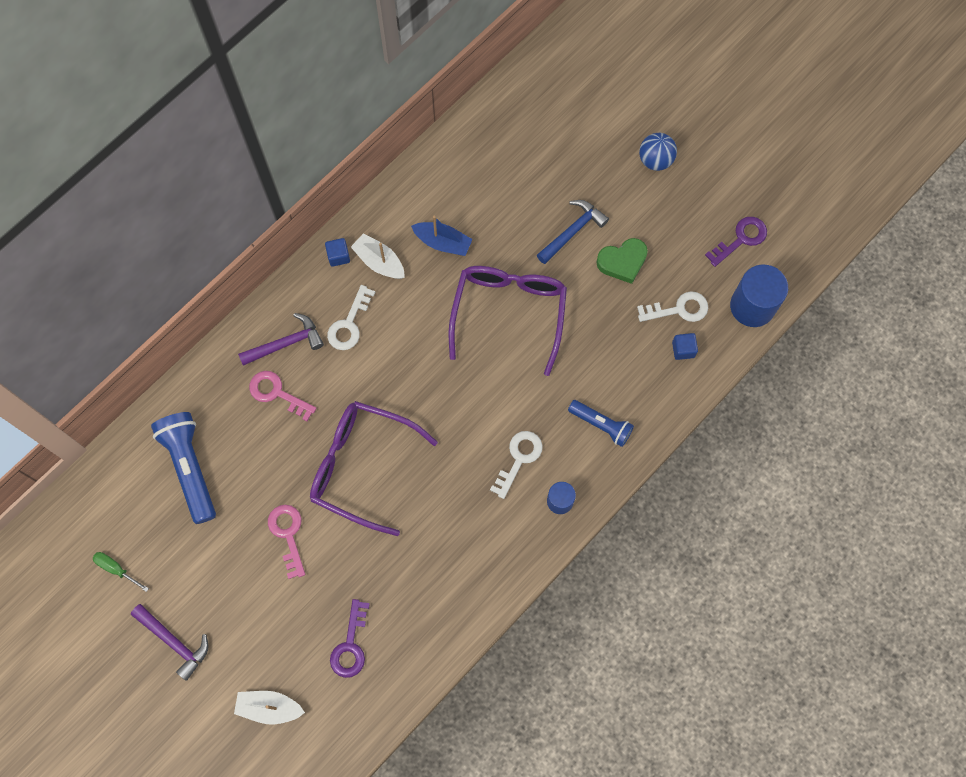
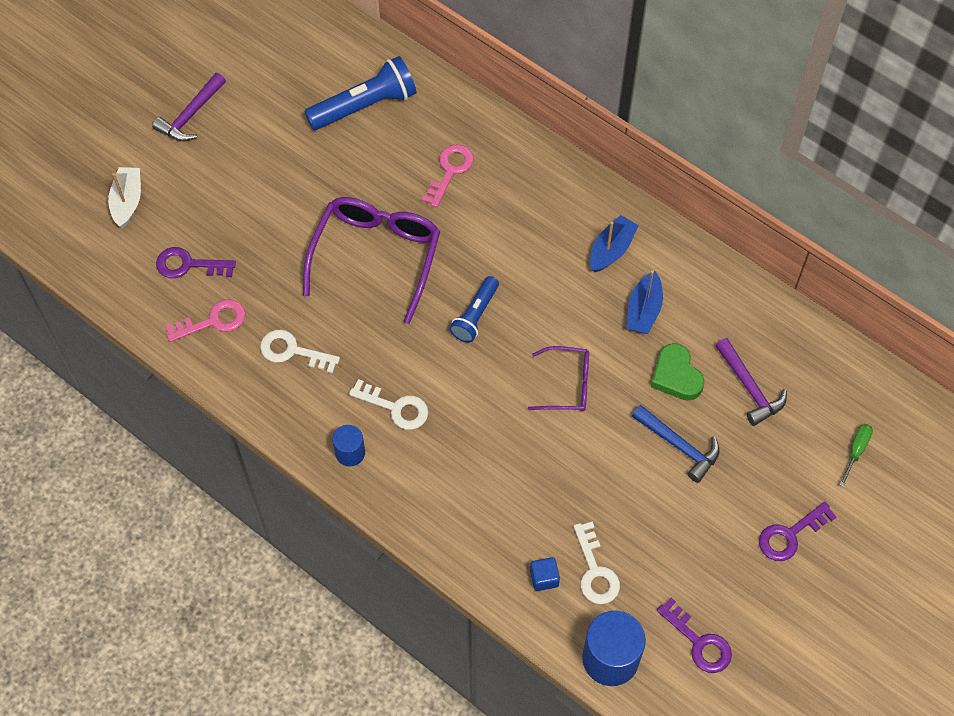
camera: 85 degrees right, 10 degrees down
(116, 569) = (260, 59): green screwdriver -> green screwdriver (856, 451)
(286, 343) = (506, 172): purple hammer -> purple hammer (749, 387)
(288, 535) = (300, 198): pink key -> pink key (213, 321)
(338, 256) = (612, 210): blue cube -> none
(349, 324) = (535, 228): white key -> white key (293, 351)
(379, 262) = (611, 250): white boat -> blue boat
(509, 312) = (567, 385): purple glasses -> purple glasses, size x0.55
(601, 425) = (442, 491): blue flashlight -> blue flashlight (475, 315)
(622, 262) = (648, 503): green heart -> green heart (676, 376)
(655, 160) = (790, 535): blue ball -> purple key

